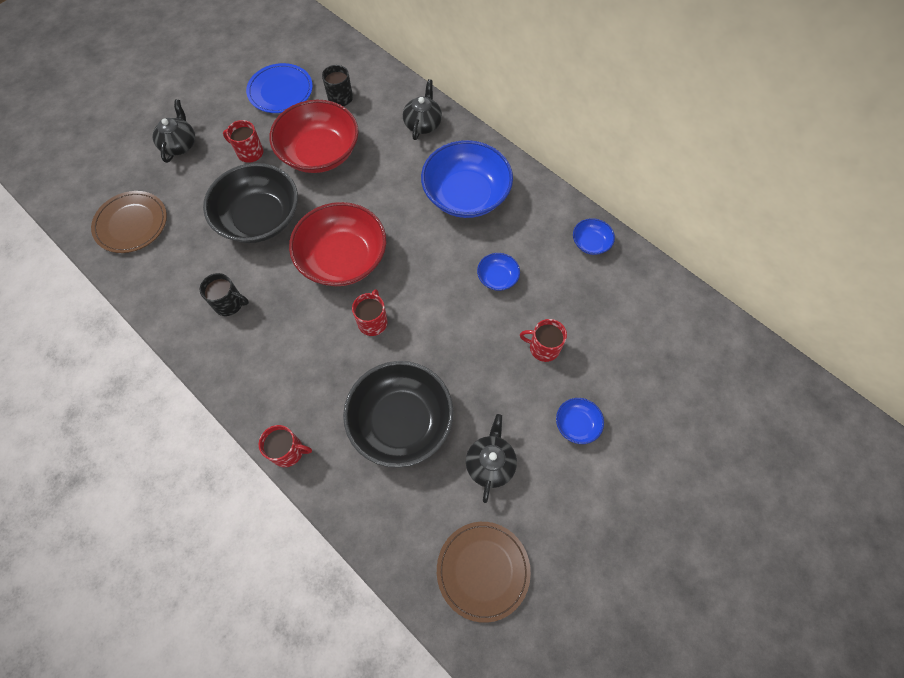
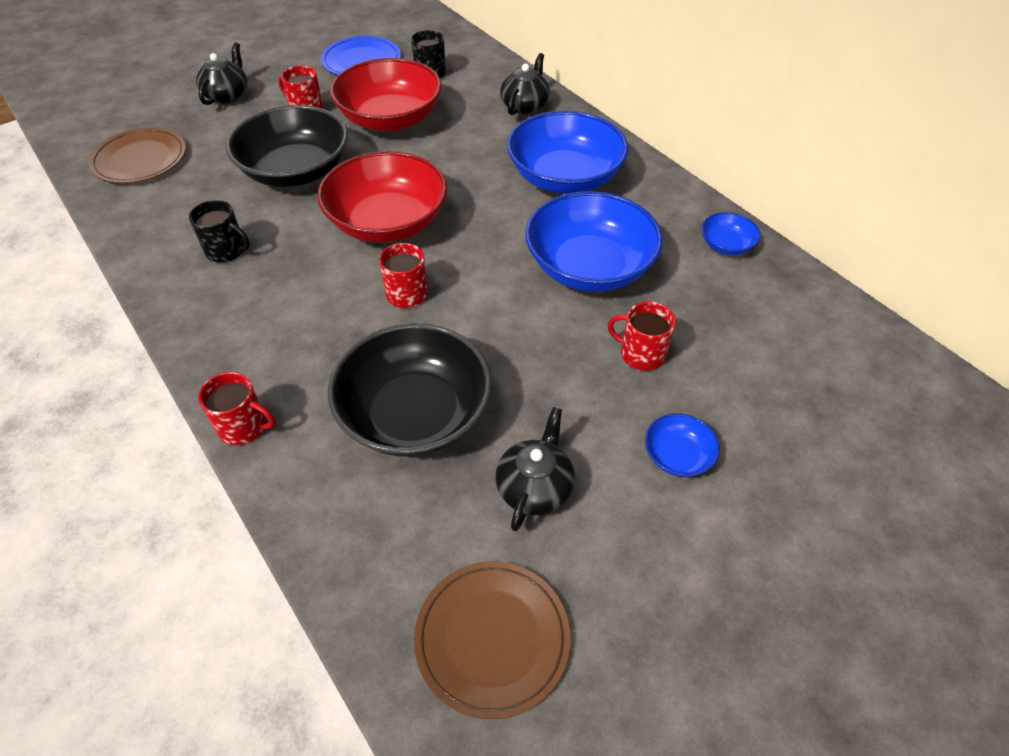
camera: 10 degrees right, 15 degrees down
(497, 277) = (589, 267): blue bowl -> blue bowl, size x2.23

